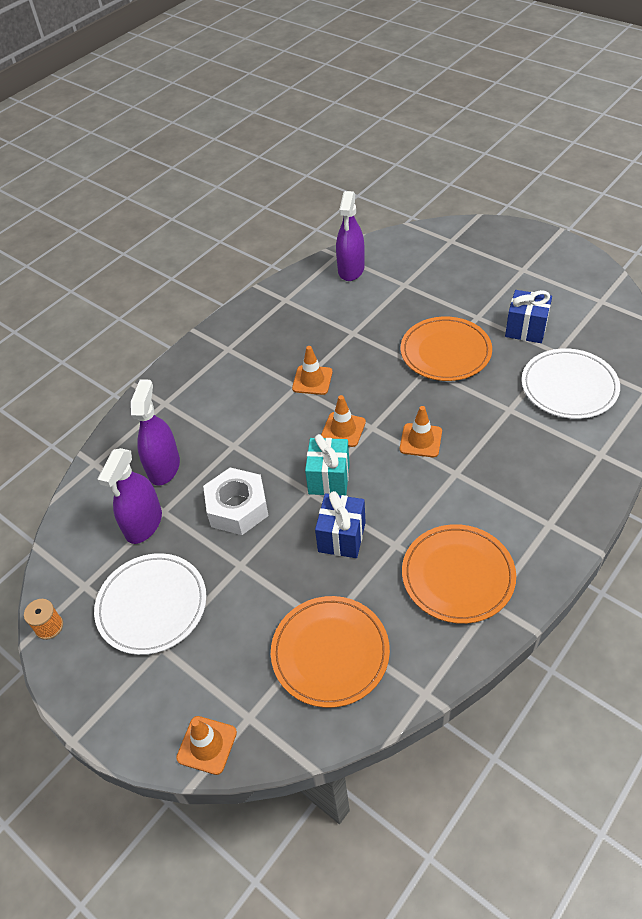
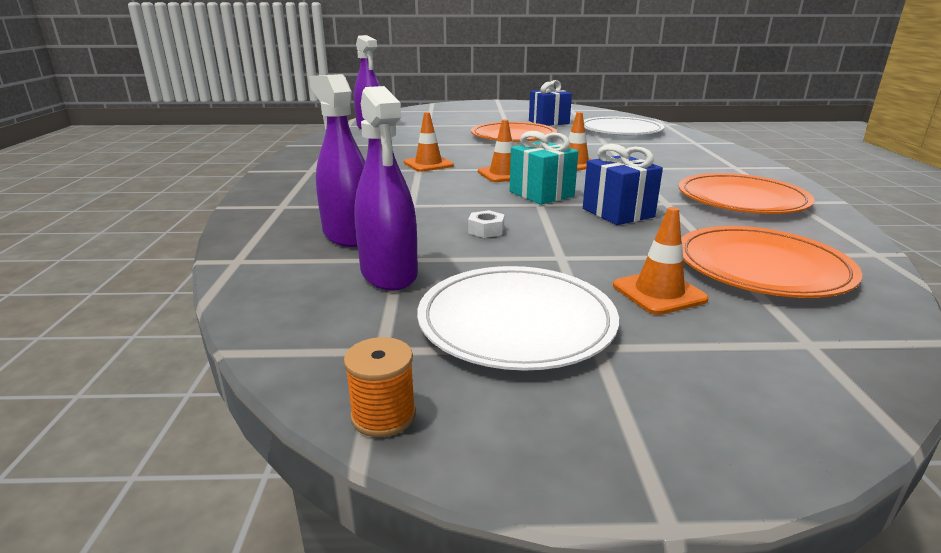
camera: 45 degrees left, 25 degrees down
(207, 745) = (832, 392): orange traffic cone -> orange traffic cone (659, 293)
(237, 508) = (486, 230): white nut -> white nut, size x0.42

